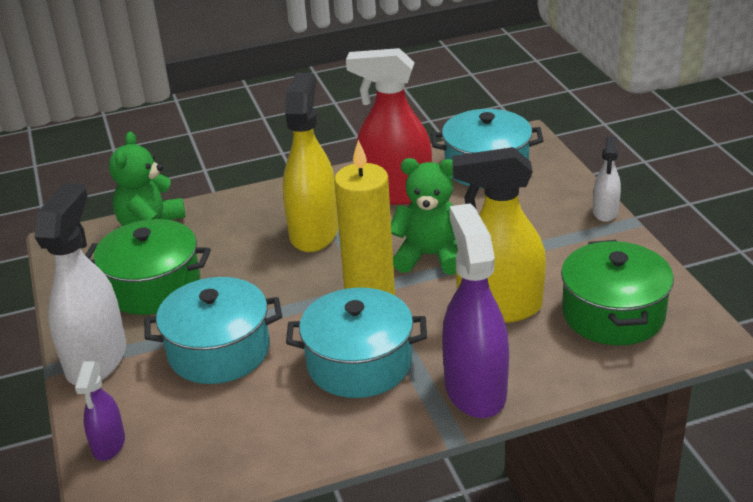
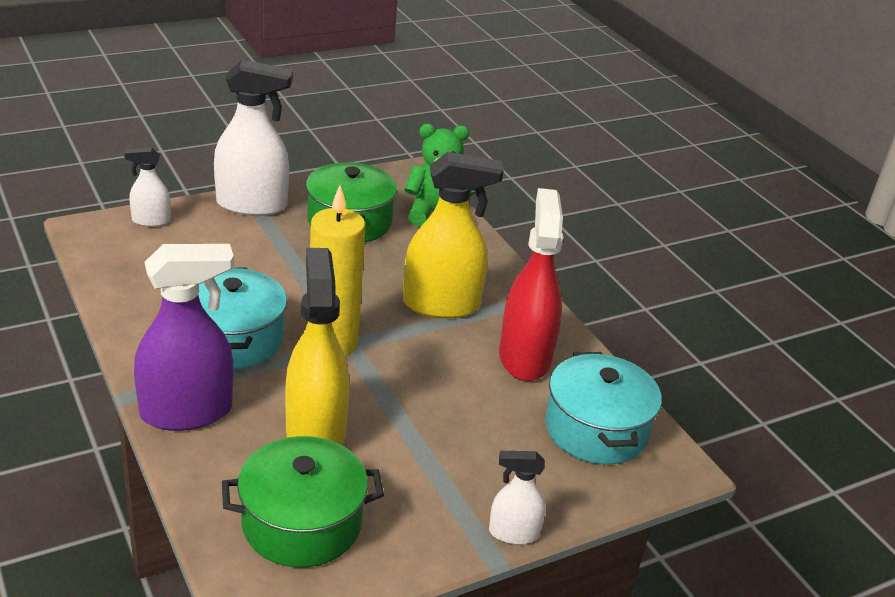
camera: 75 degrees right, 0 degrees up
(109, 445) = (151, 221): purple spray bottle -> white spray bottle
(219, 351) = (258, 262): turquoise pot -> none
(430, 256) = (406, 383): green teddy bear -> none

